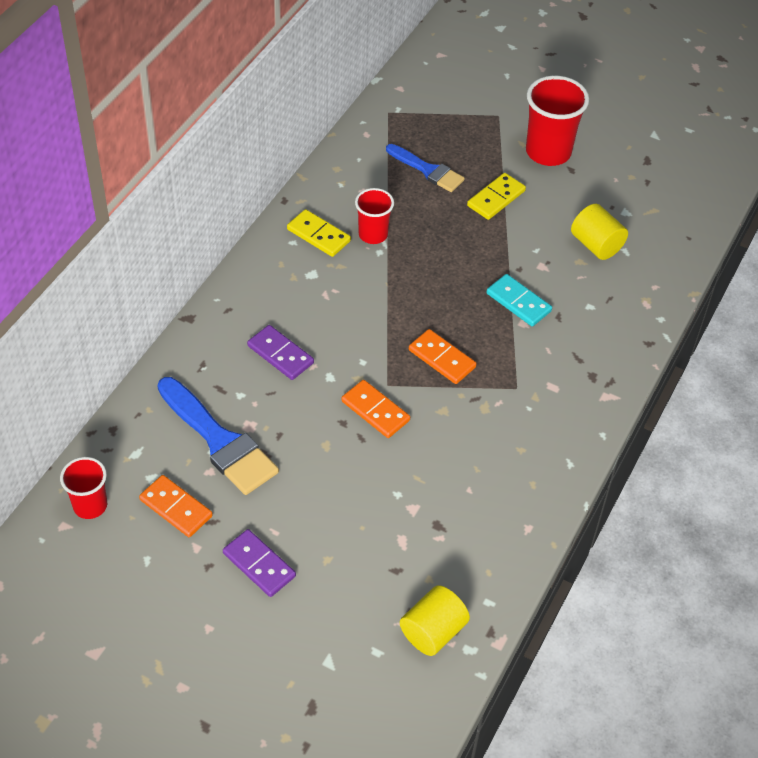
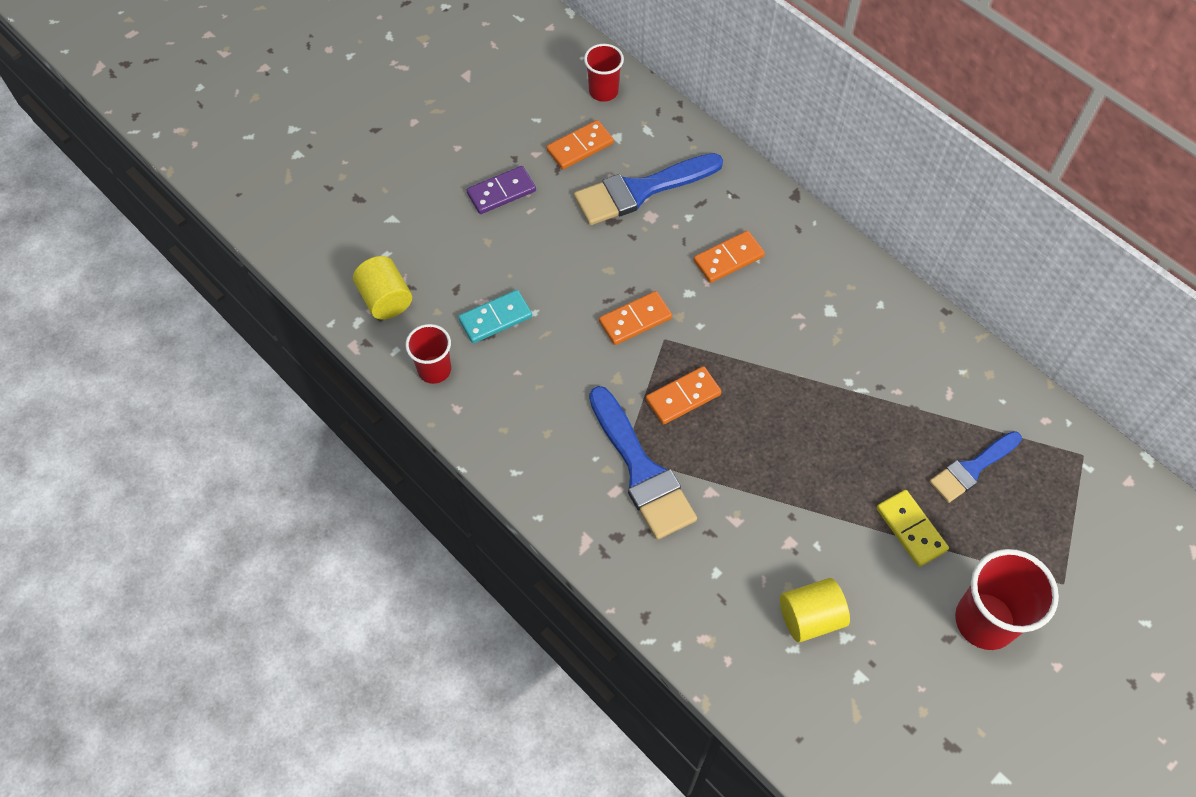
camera: 110 degrees right, 10 degrees up
(280, 354) = (728, 259): purple domino -> orange domino
(318, 235) = (885, 330): yellow domino -> none
(373, 234) = (876, 382): red cup -> red cup (434, 370)
(518, 302) = (741, 498): turquoise domino -> turquoise domino (495, 318)
(525, 372) = (641, 470): none -> blue brush

